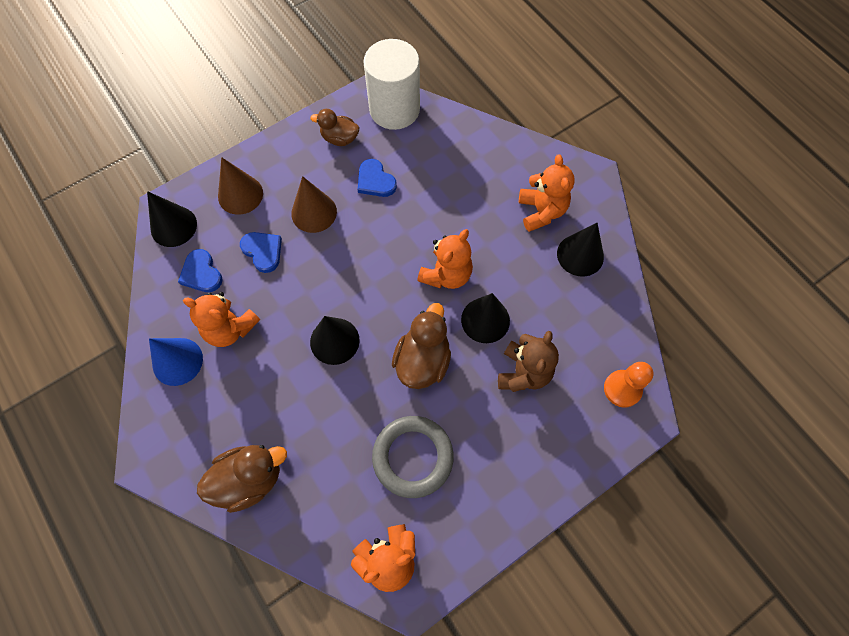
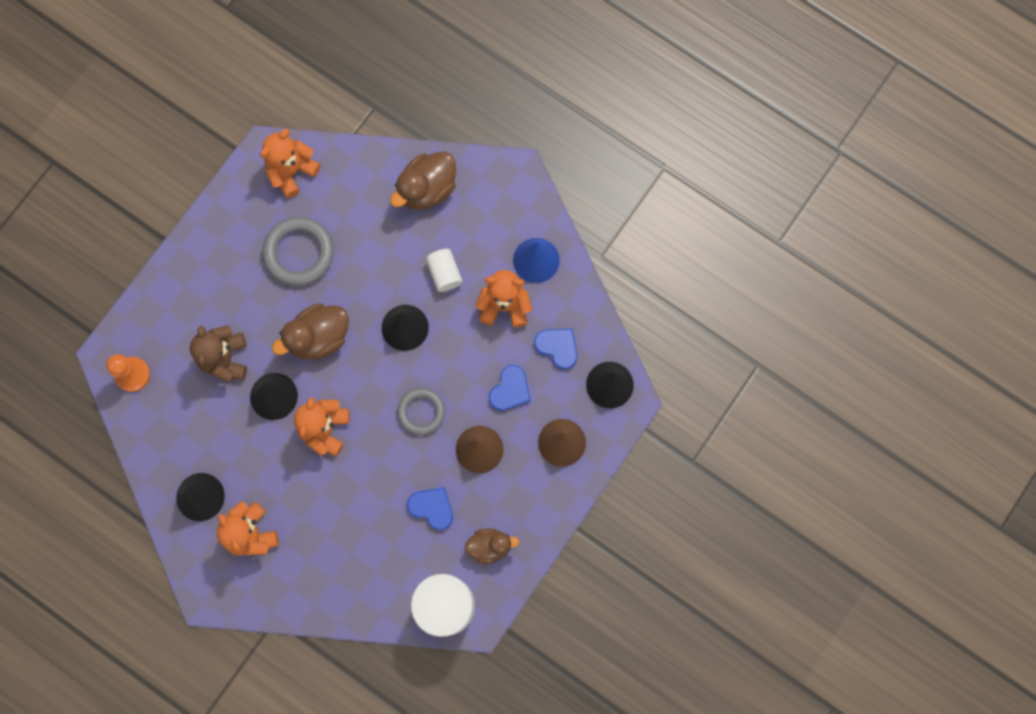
camera: 160 degrees right, 10 degrees up
(263, 251) = (510, 390): blue heart -> blue heart turned 90 degrees counterclockwise
(273, 380) = (444, 273): none -> white cylinder
(351, 260) = (421, 412): none -> grey ring
(422, 360) = (318, 337): brown duck -> brown duck turned 60 degrees clockwise

